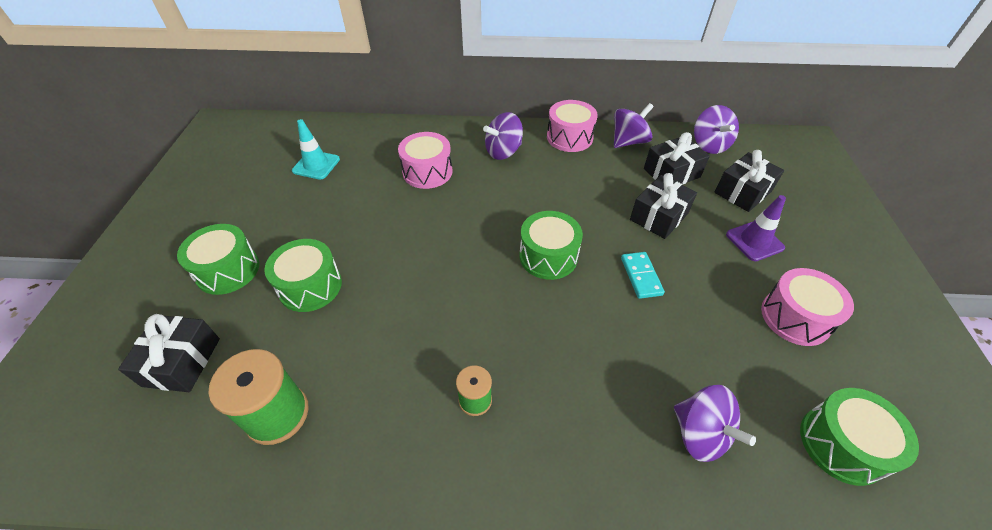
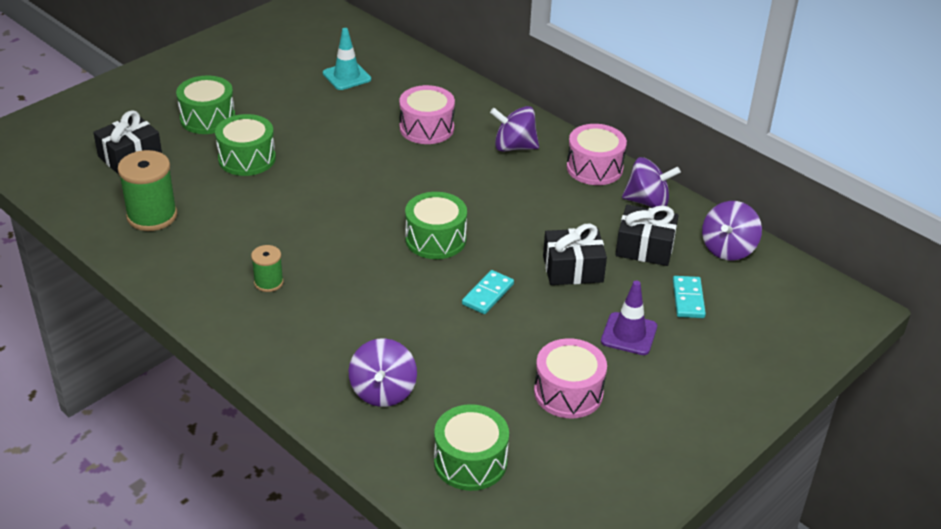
camera: 40 degrees right, 10 degrees down
(742, 192) = (688, 299): black gift -> turquoise domino

